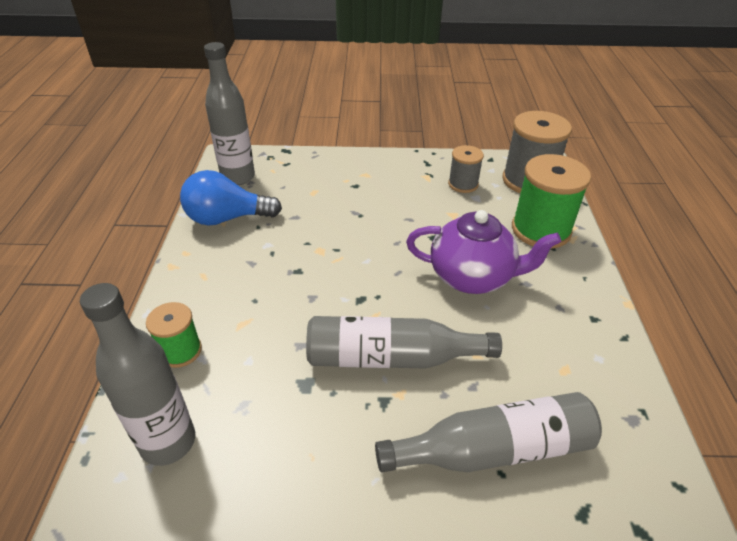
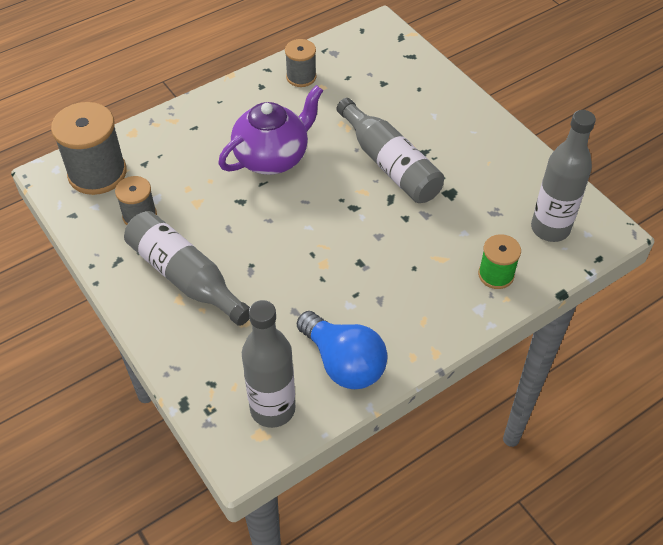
camera: 125 degrees left, 10 degrees up
(472, 277) = (272, 157): purple teapot -> purple teapot turned 75 degrees clockwise
(494, 450) = (408, 95): grey bottle -> grey bottle (185, 276)
(541, 230) = (176, 141): green spool -> none
(594, 359) = (301, 77): none -> grey spool

